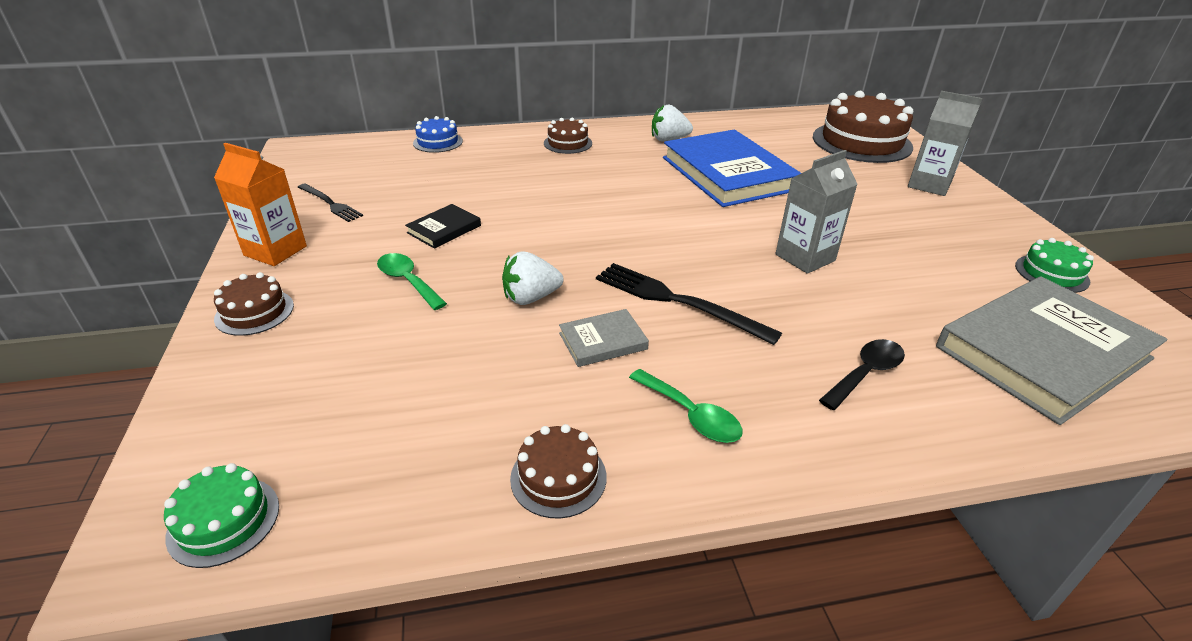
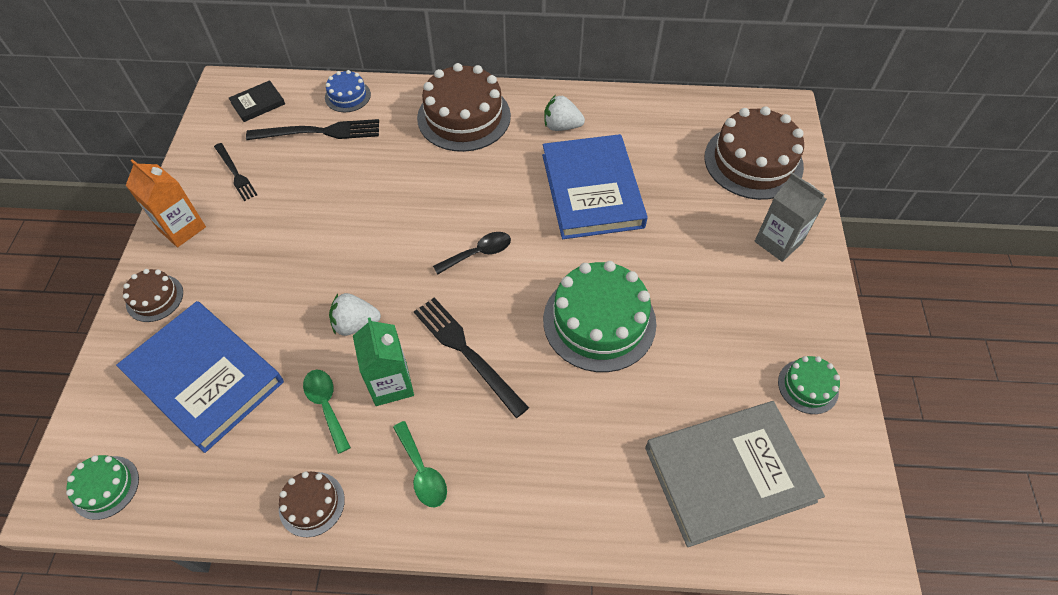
camera: 15 degrees right, 20 degrees up
(349, 374) = (205, 377): none -> blue book
(407, 281) = (270, 285): green spoon -> green spoon (326, 405)
(417, 167) = (319, 132): none -> black fork
(444, 229) = (316, 225): black book -> black book (258, 103)
(568, 143) = (464, 117): brown cake -> brown cake, size x2.01
(603, 341) = (391, 384): grey book -> green carton
(805, 257) = (599, 321): grey carton -> green cake
(866, 373) = (572, 462): black spoon -> black spoon (479, 253)

